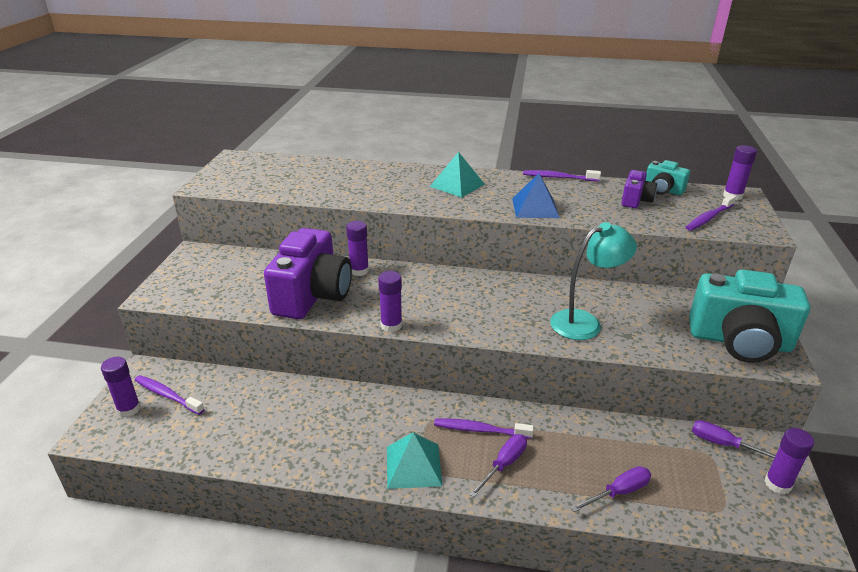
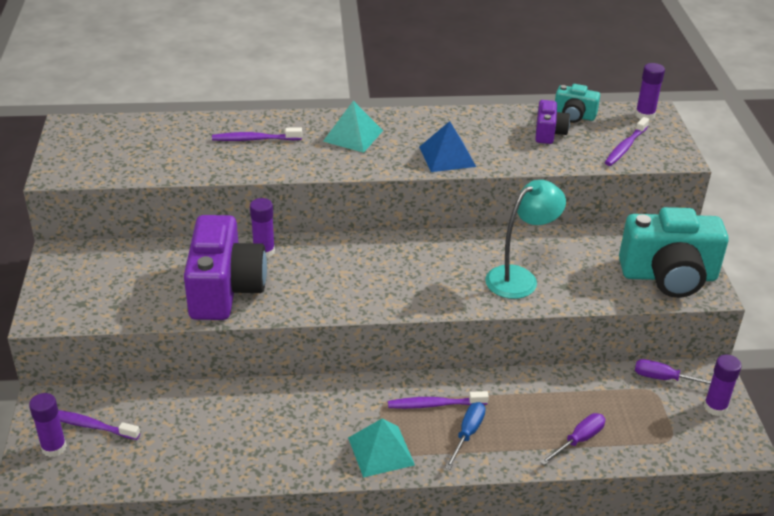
camera: 15 degrees left, 5 degrees up
(391, 325) = (325, 311): purple glue stick -> none
(504, 464) = (467, 434): purple screwdriver -> blue screwdriver
(558, 178) = (461, 111): purple toothbrush -> purple toothbrush (255, 139)

